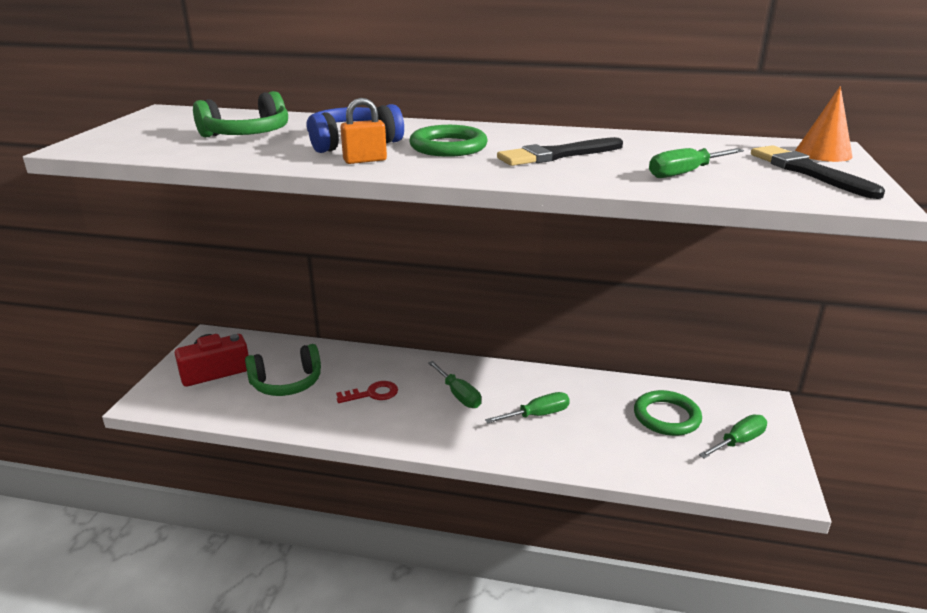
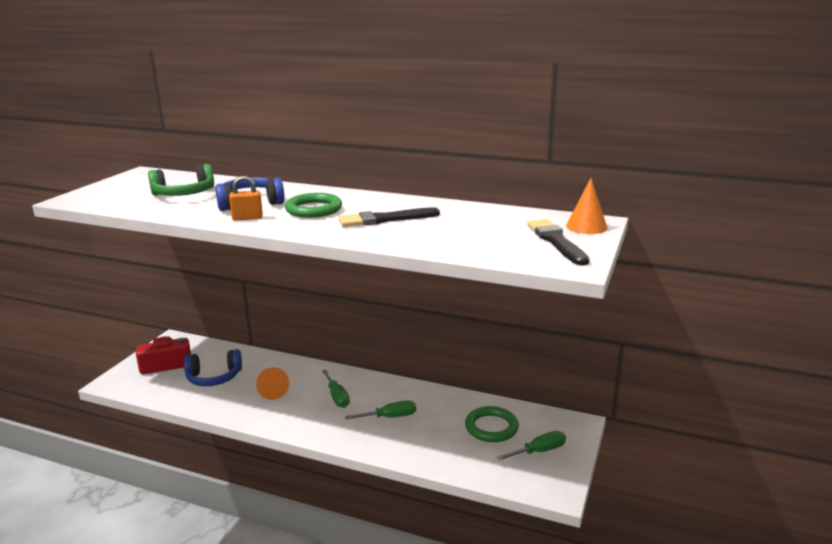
camera: 10 degrees right, 5 degrees down
(286, 383) = (214, 377): green headphones -> blue headphones
(372, 394) = (273, 391): red key -> orange cone
(685, 173) = (462, 238): green screwdriver -> none

